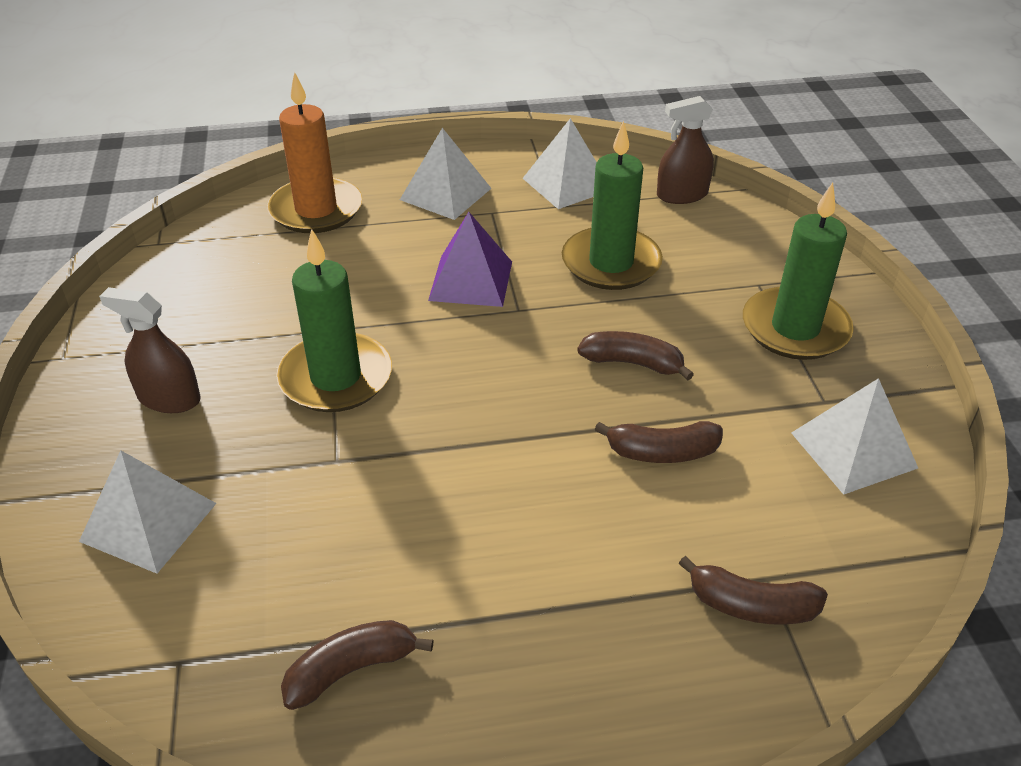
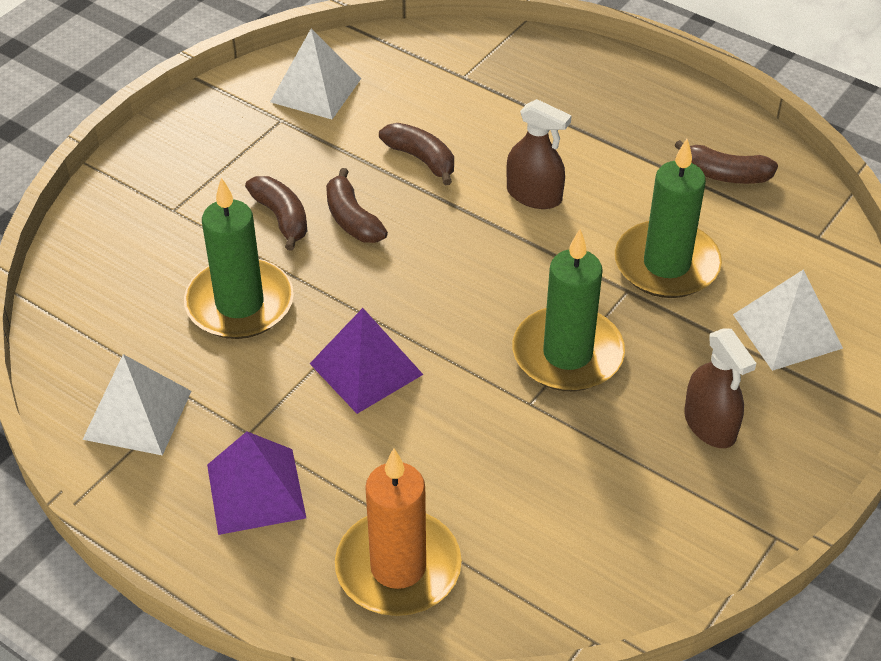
camera: 135 degrees left, 5 degrees up
(445, 194) = (256, 490): white pyramid -> purple pyramid
(682, 195) = (73, 325): brown spray bottle -> brown spray bottle (534, 195)
(751, 605) = (489, 73): brown banana -> brown banana (281, 218)
(795, 328) = (212, 166): green candle -> green candle (666, 264)

